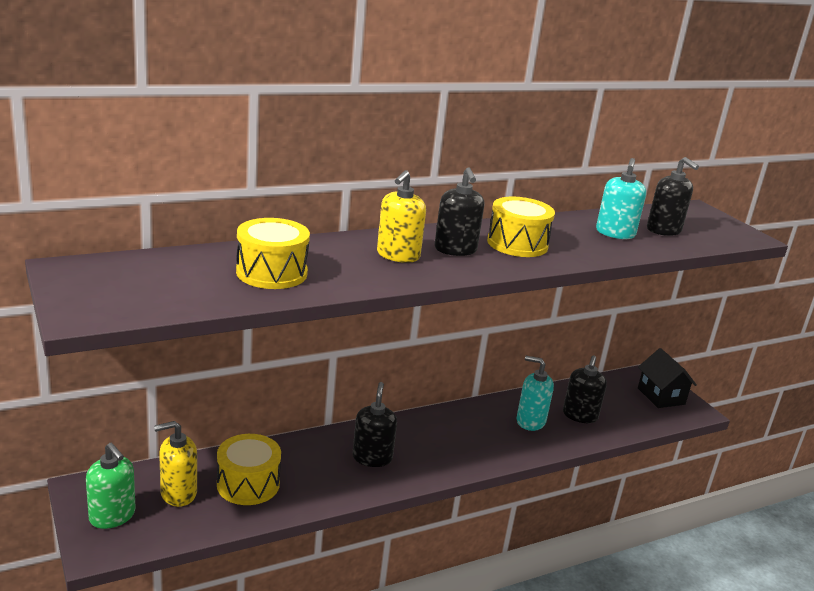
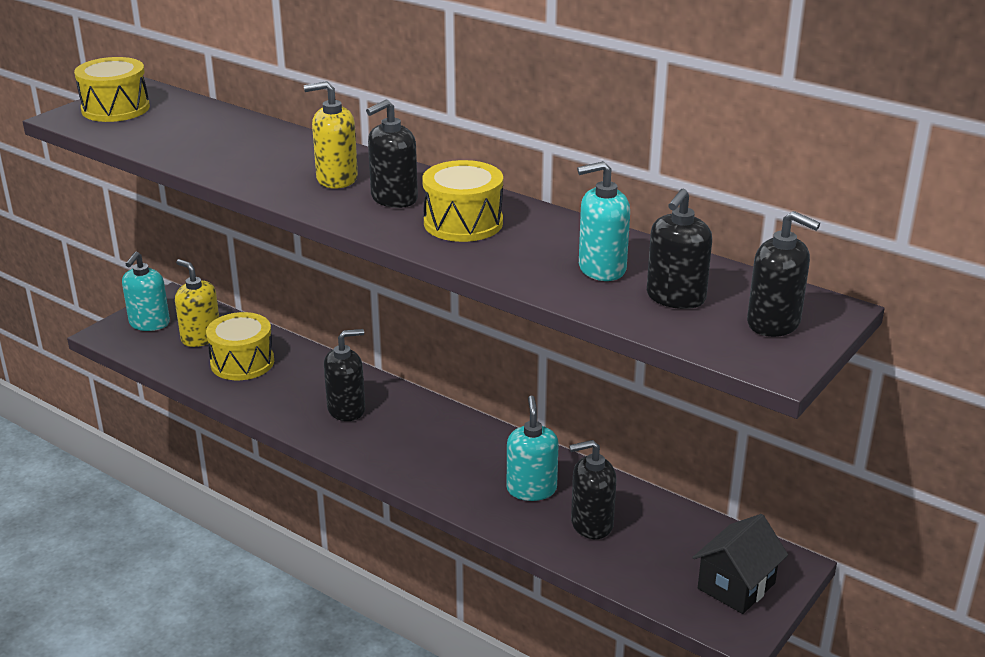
camera: 65 degrees right, 5 degrees up
(112, 516) = (149, 323): green soap dispenser -> turquoise soap dispenser
(272, 273) = (222, 146): yellow drum -> yellow drum (115, 109)
(706, 222) = (774, 323): none -> black soap dispenser

